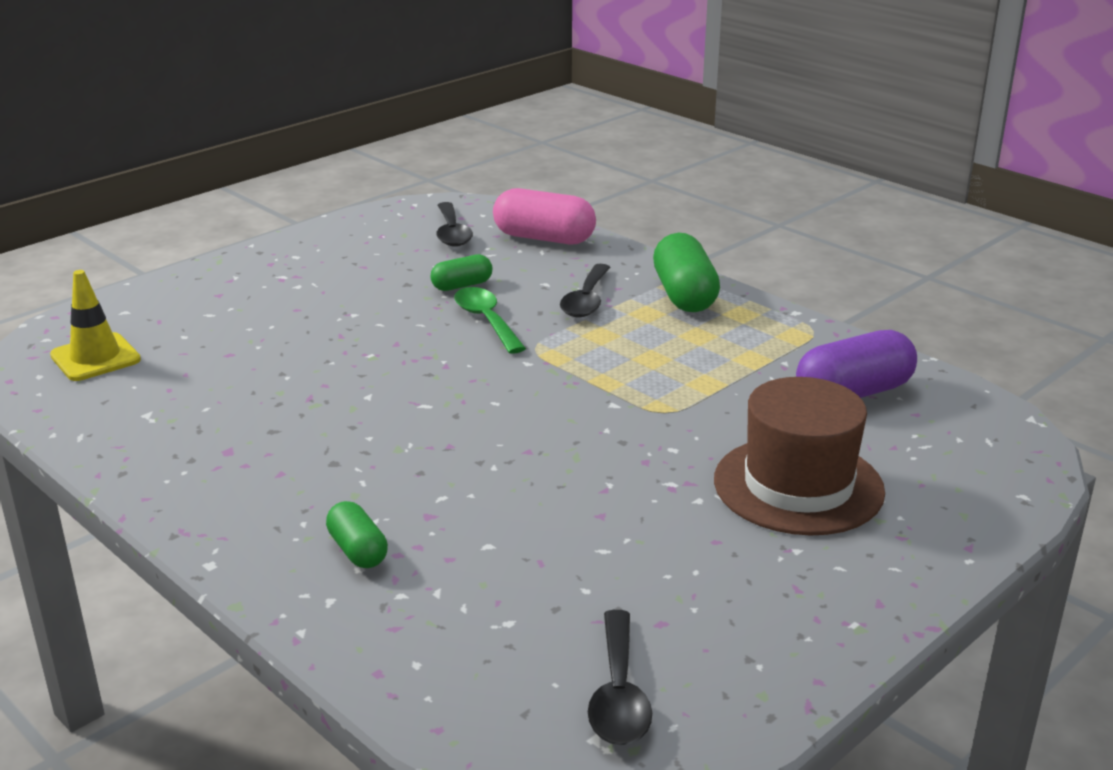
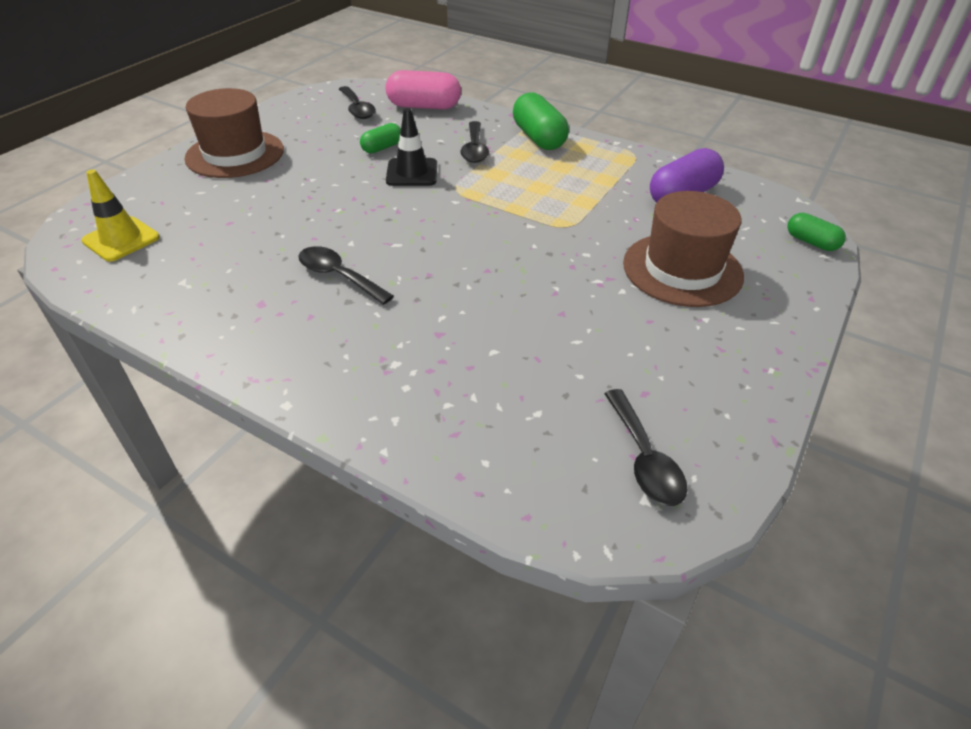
camera: 15 degrees left, 15 degrees up
(270, 273) = (235, 154): none -> brown hat
(335, 433) = (339, 276): none -> black spoon
(358, 550) = (398, 372): green capsule -> green capsule (811, 242)
(486, 321) = (412, 173): green spoon -> black traffic cone

